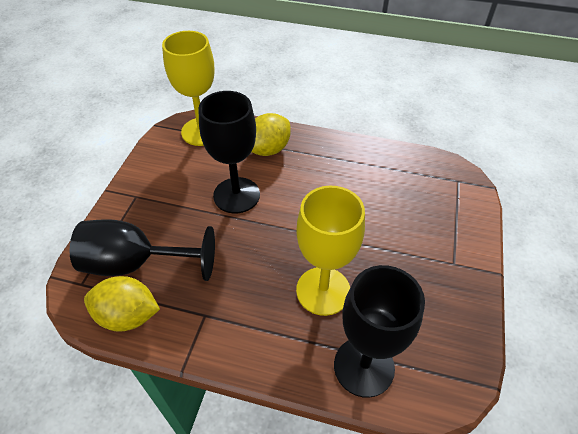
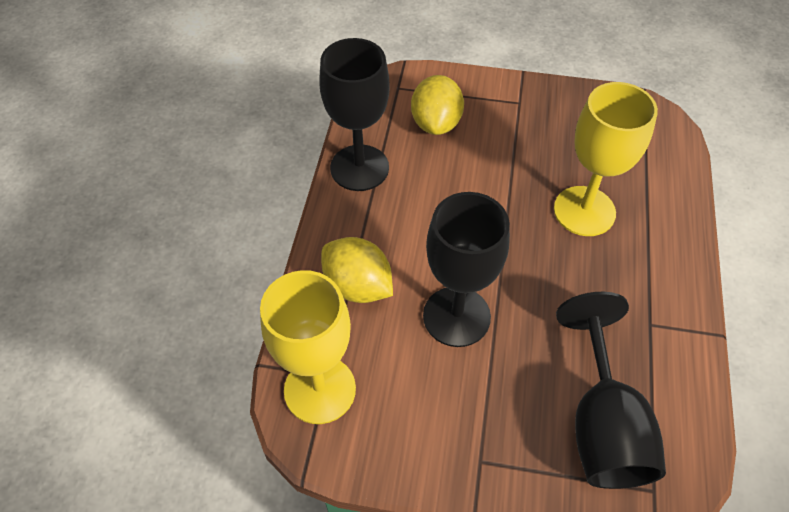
camera: 95 degrees left, 5 degrees up
(128, 316) = (680, 411): yellow lemon -> yellow lemon (436, 123)
(364, 366) = (659, 176): black goblet -> black goblet (359, 168)

